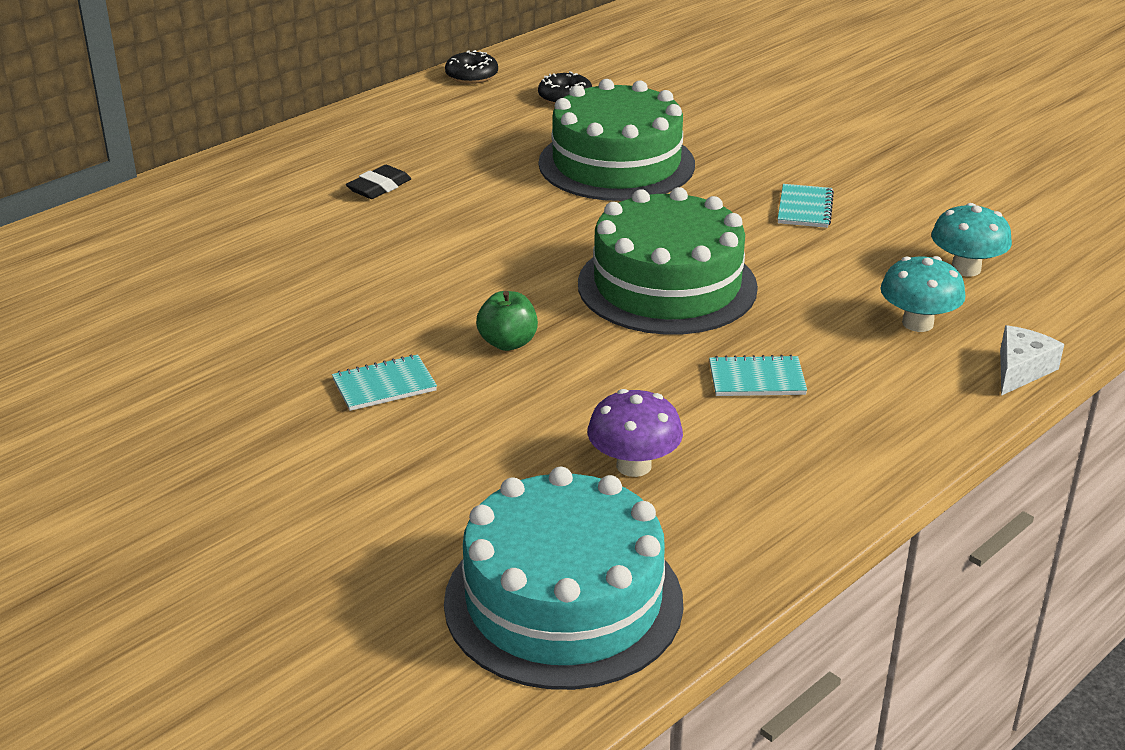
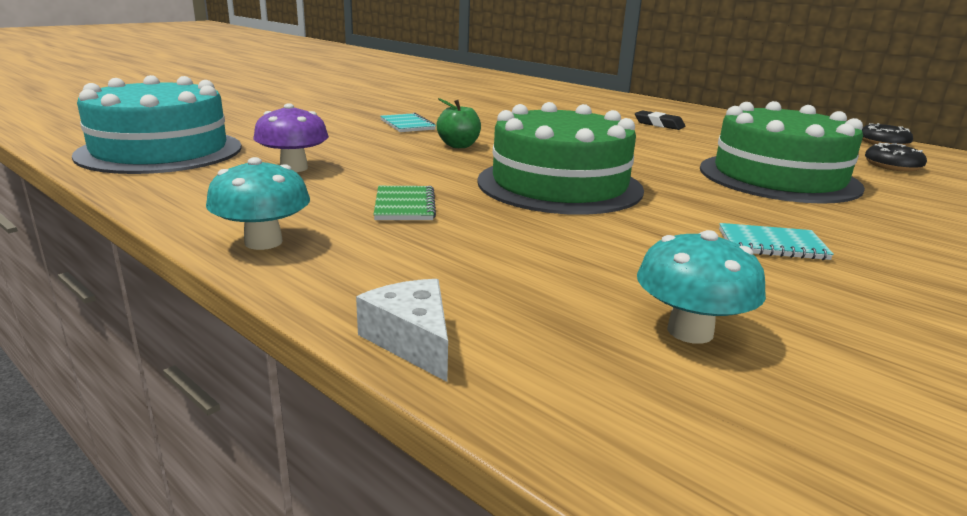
camera: 85 degrees right, 10 degrees down
(756, 379) = (404, 206): turquoise notebook -> green notebook
(917, 323) = (522, 283): turquoise mushroom -> turquoise mushroom (263, 242)
(1021, 370) = (412, 340): white cheese -> white cheese turned 150 degrees counterclockwise

